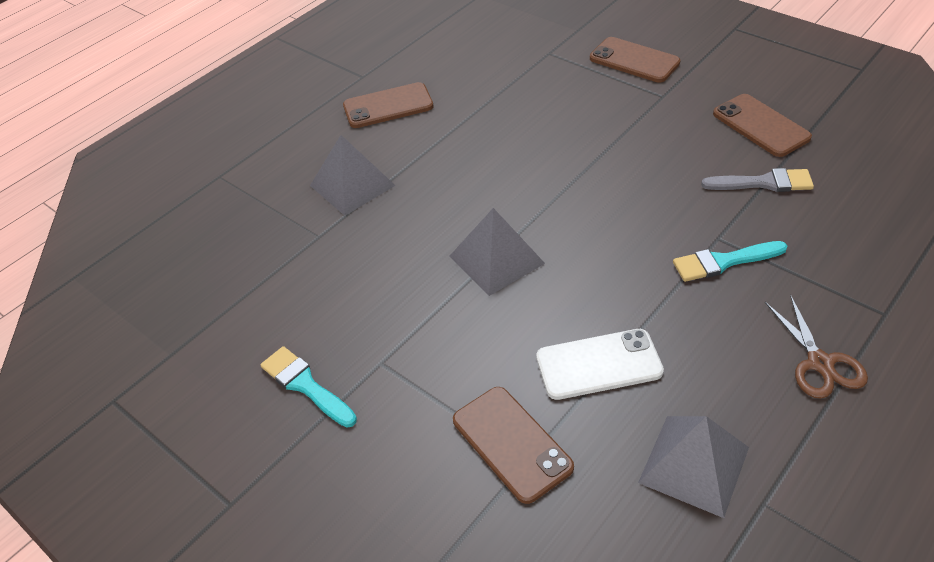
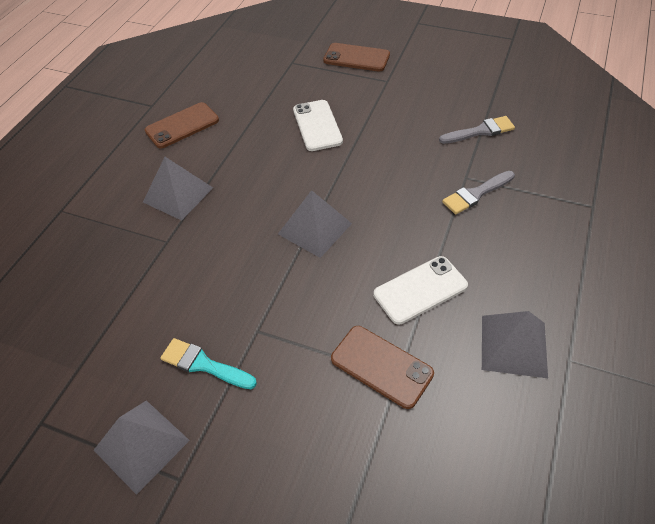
camera: 20 degrees left, 5 degrees up
(205, 454) = (141, 445): none -> grey pyramid
(549, 136) = (317, 125): none -> white phone
(723, 262) = (476, 194): turquoise brush -> grey brush
(760, 126) = (462, 90): brown phone -> none
(820, 363) = (566, 251): brown scissors -> none

